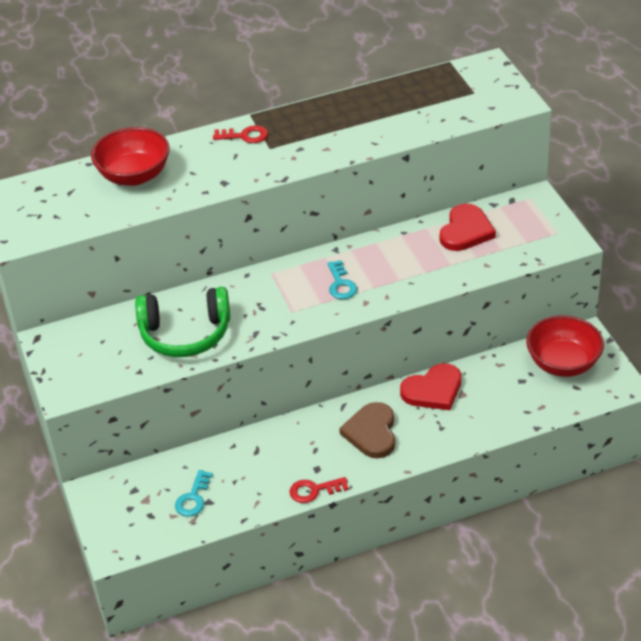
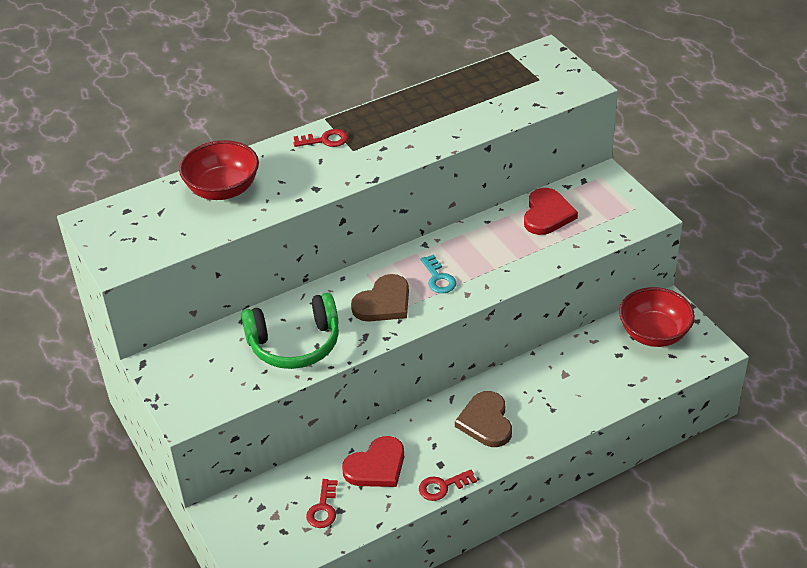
camera: 10 degrees left, 0 degrees up
(193, 498) = (323, 508): turquoise key -> red key
(281, 302) = (383, 302): none -> brown heart
(433, 390) = (536, 373): red heart -> red heart (376, 466)

